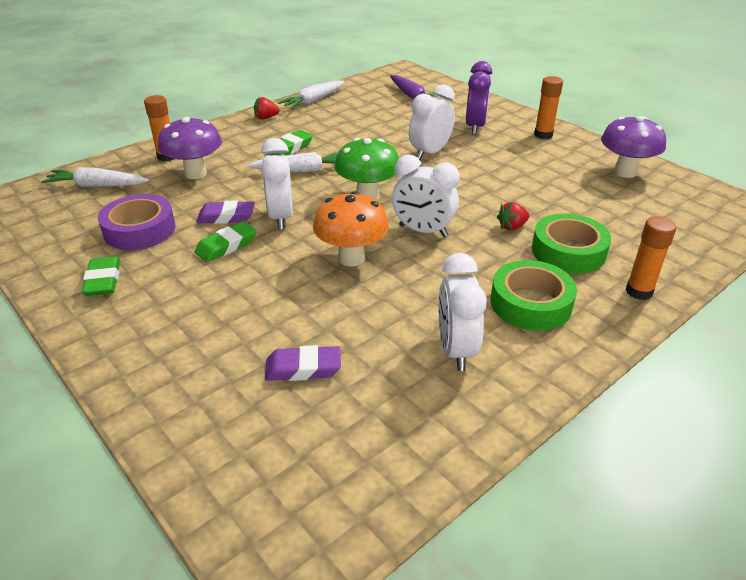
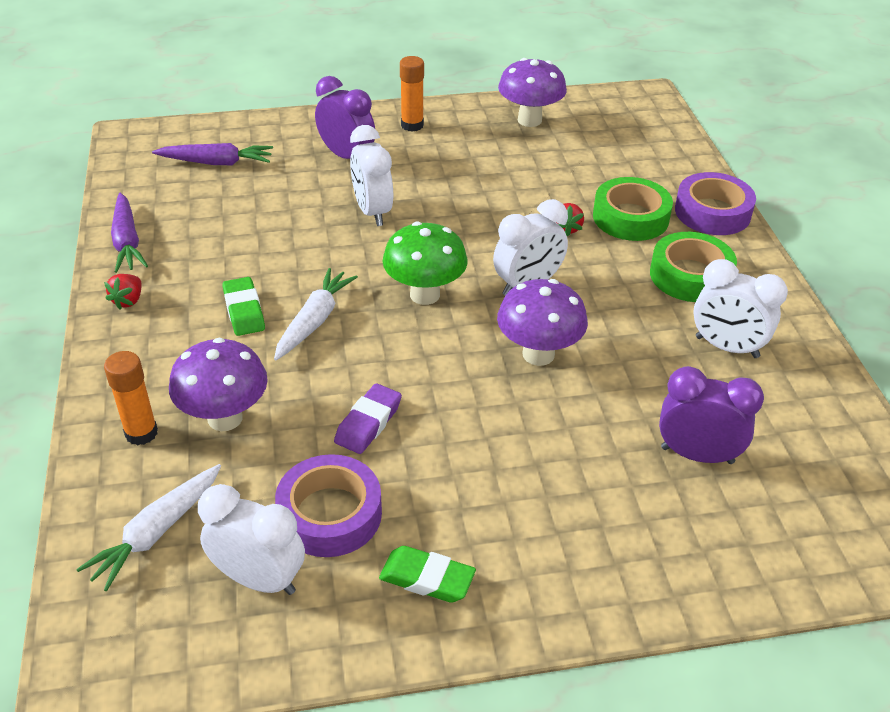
camera: 60 degrees left, 5 degrees up
(226, 246) = (436, 443): green eraser -> none
(281, 217) = (411, 377): white clock -> white clock (259, 579)
(303, 368) = (697, 455): purple eraser -> purple clock
(313, 101) = (127, 241): white carrot -> purple carrot
(351, 258) = (538, 354): orange mushroom -> purple mushroom
(639, 291) = (712, 212): orange glue stick -> purple tape

